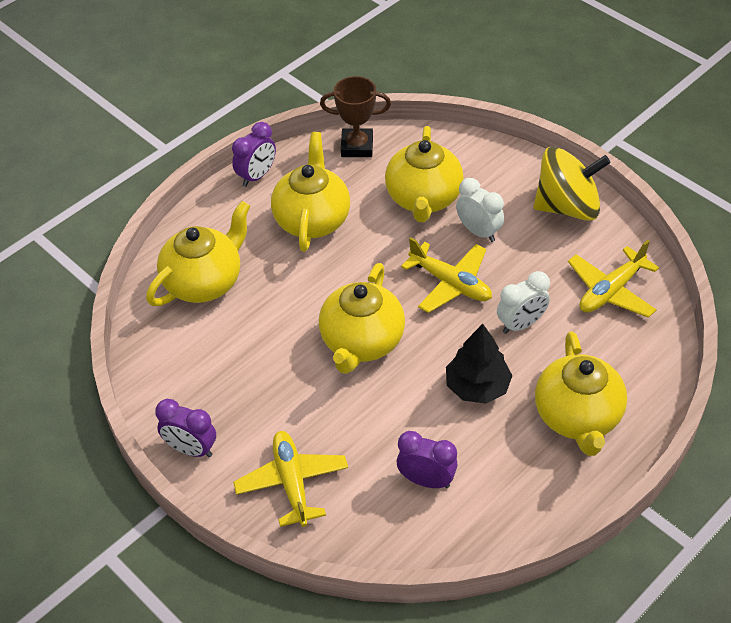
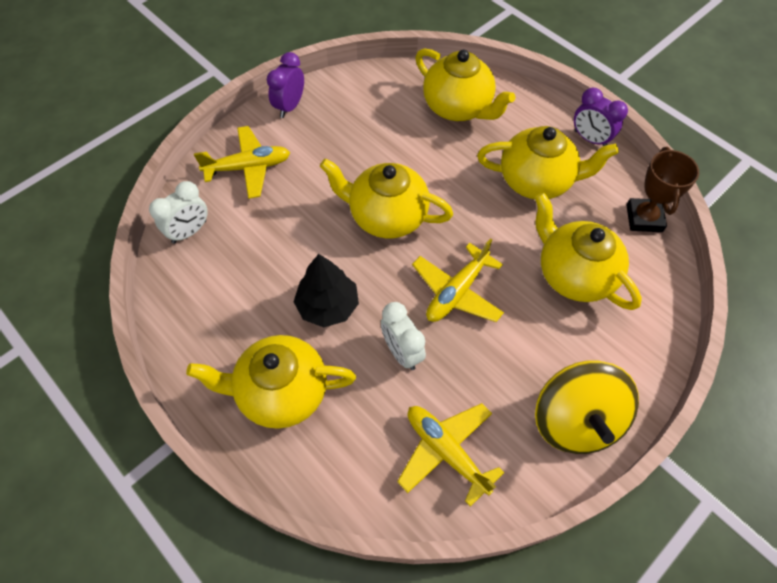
camera: 90 degrees right, 10 degrees up
(423, 199) = (574, 274): yellow teapot -> yellow teapot turned 45 degrees clockwise
(426, 480) = (233, 259): purple clock -> none
(478, 231) = (530, 323): white clock -> white clock (189, 231)

